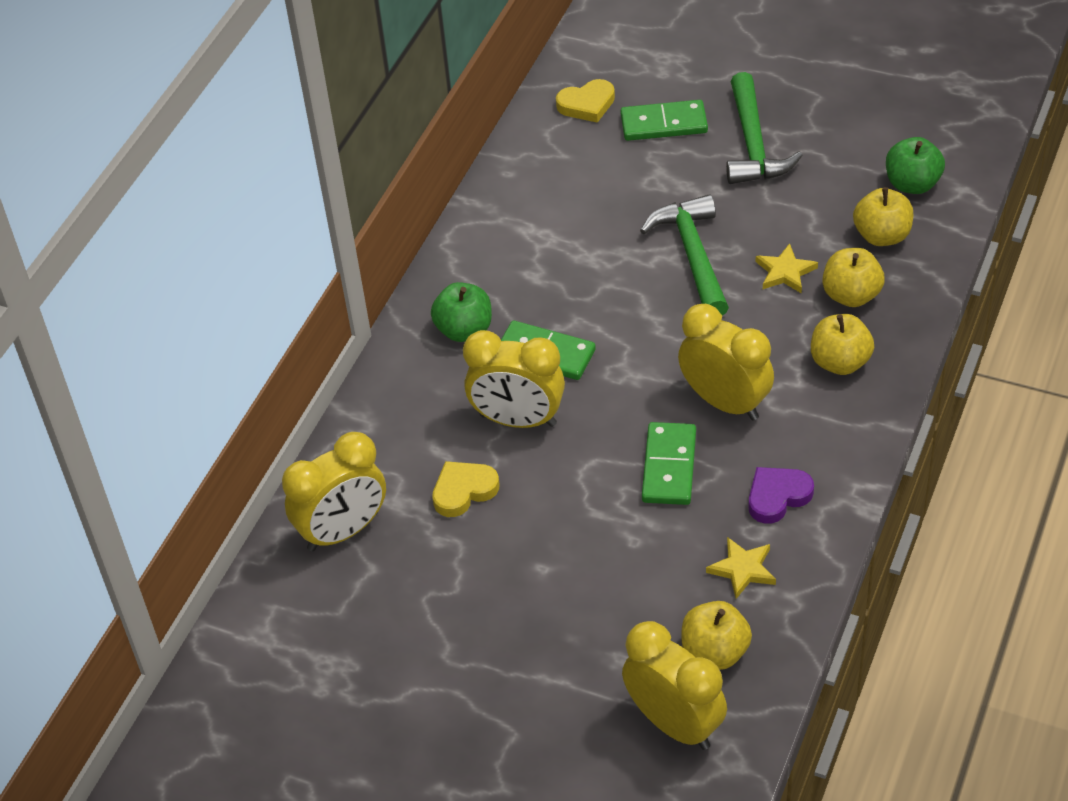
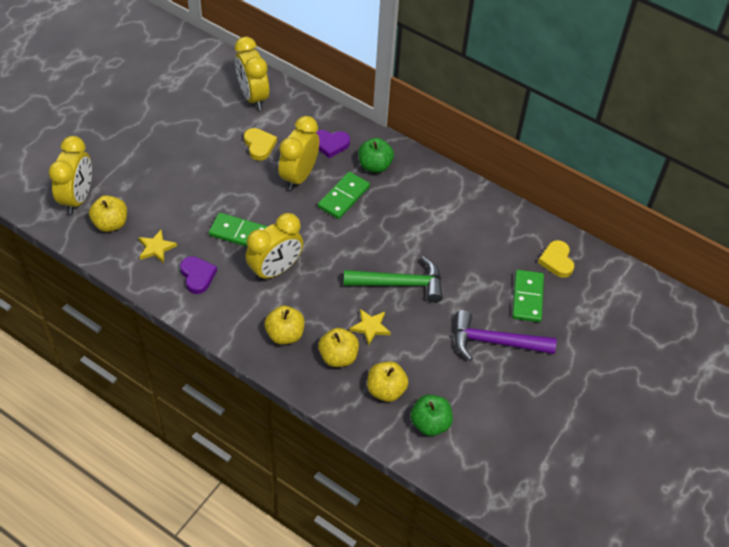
camera: 95 degrees right, 5 degrees up
(432, 396) = (330, 144): none -> purple heart
(675, 724) = (78, 198): yellow clock -> yellow clock turned 45 degrees counterclockwise
(753, 144) = (495, 342): green hammer -> purple hammer

